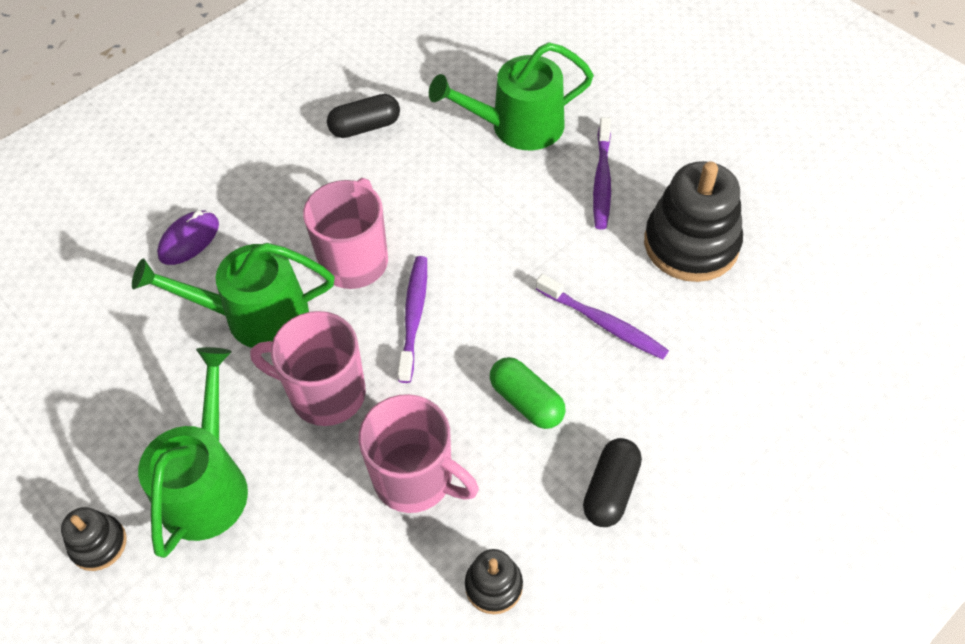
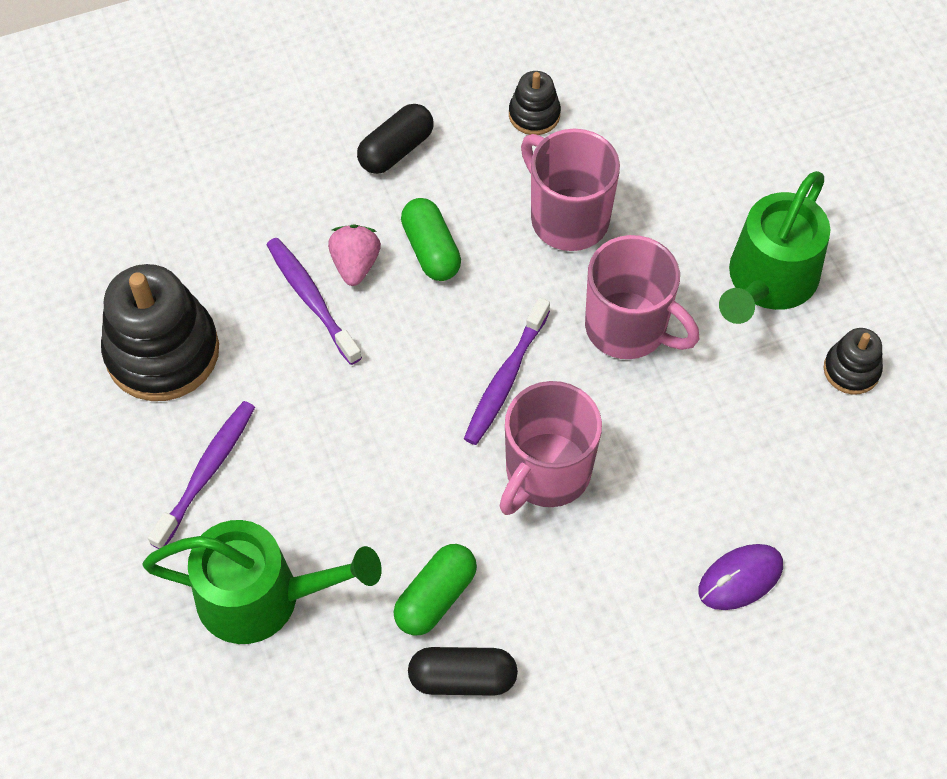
camera: 160 degrees left, 5 degrees up
(98, 544) = (879, 262): black stacking toy -> black stacking toy (851, 370)
(256, 315) = (680, 443): green watering can -> none
(403, 162) = (435, 597): none -> green capsule
(584, 365) = (355, 265): none -> pink strawberry

